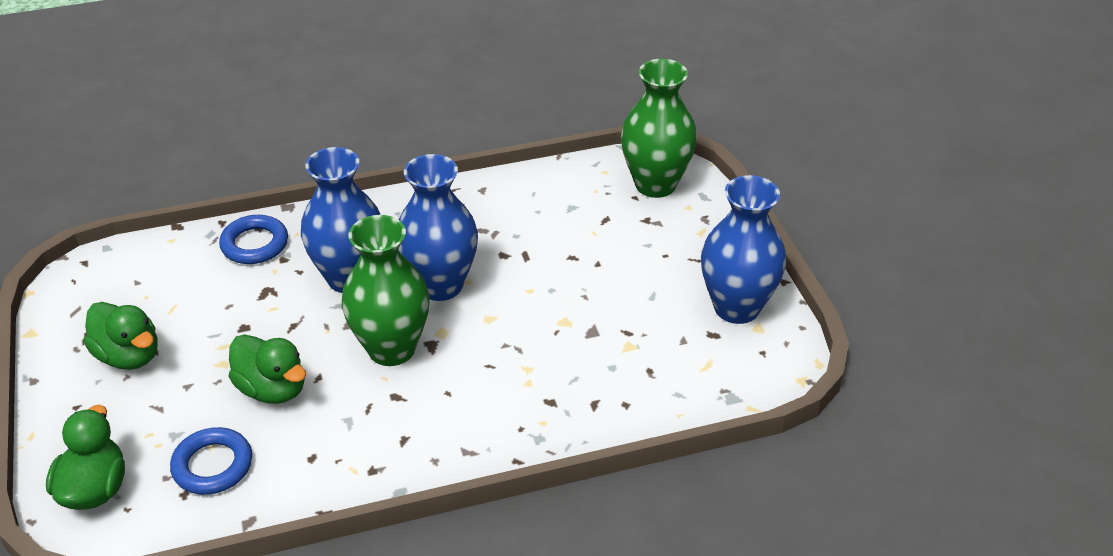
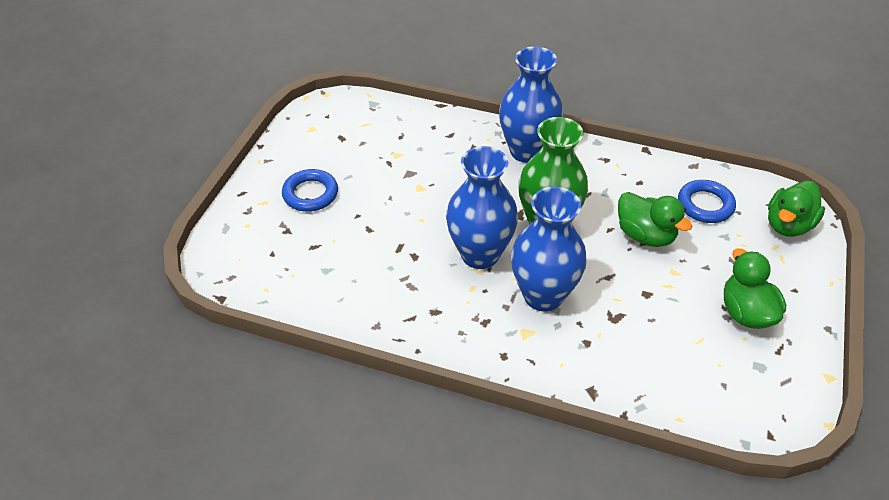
camera: 145 degrees left, 5 degrees up
(255, 244) = (604, 371): blue ring -> blue ring (310, 194)
(272, 389) = (645, 235): green duck -> green duck turned 150 degrees clockwise
(655, 184) = (245, 256): green vase -> none
(736, 307) = (308, 145): blue vase -> blue vase (527, 151)

